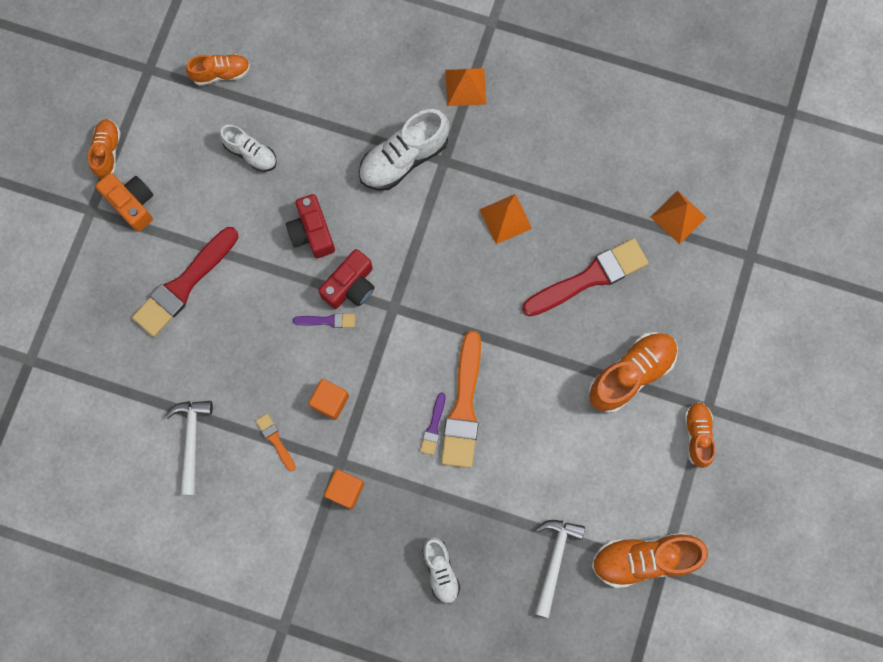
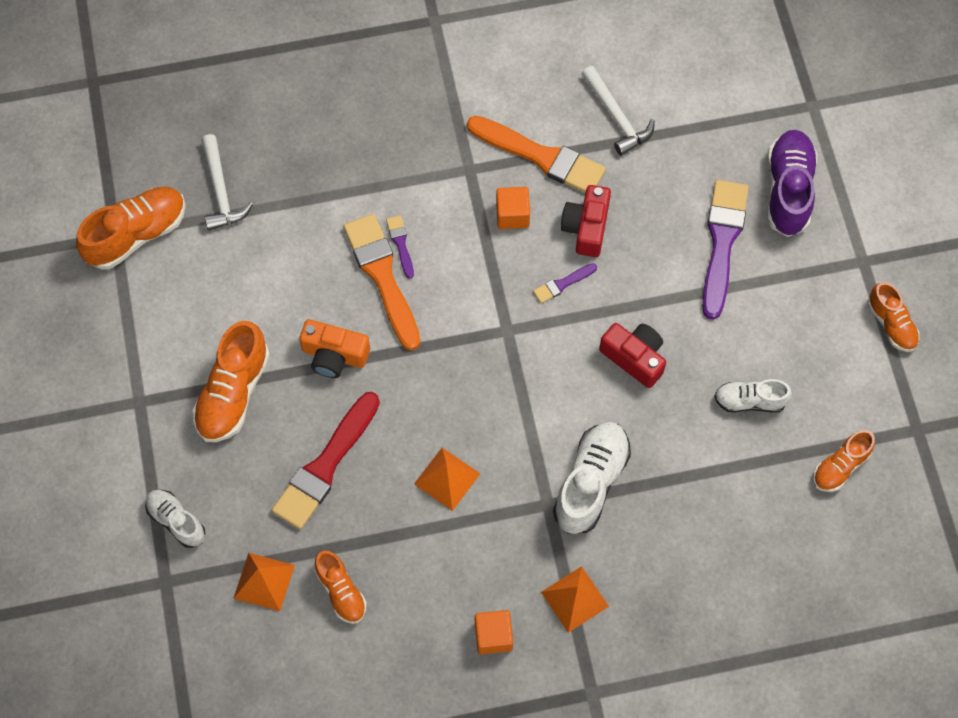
camera: 150 degrees right, 10 degrees down
(103, 298) = (788, 190): none -> purple shoe
(132, 204) = (828, 288): orange camera -> orange camera (334, 355)
(184, 285) = (722, 242): red brush -> purple brush
(275, 440) = (541, 156): orange brush -> orange brush, size x2.18
(345, 490) = (449, 150): orange cube -> orange cube (493, 636)
(350, 286) = (562, 327): red camera -> red camera (586, 227)
(440, 570) = (321, 130): white shoe -> white shoe (176, 521)
(697, 435) = (137, 370): orange shoe -> orange shoe (341, 591)

